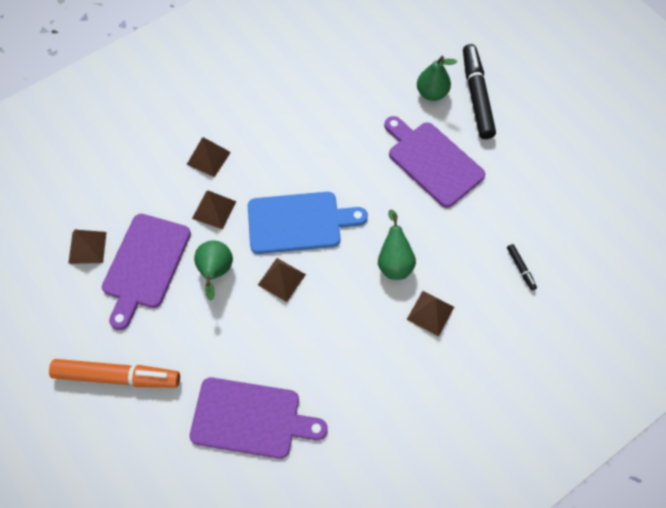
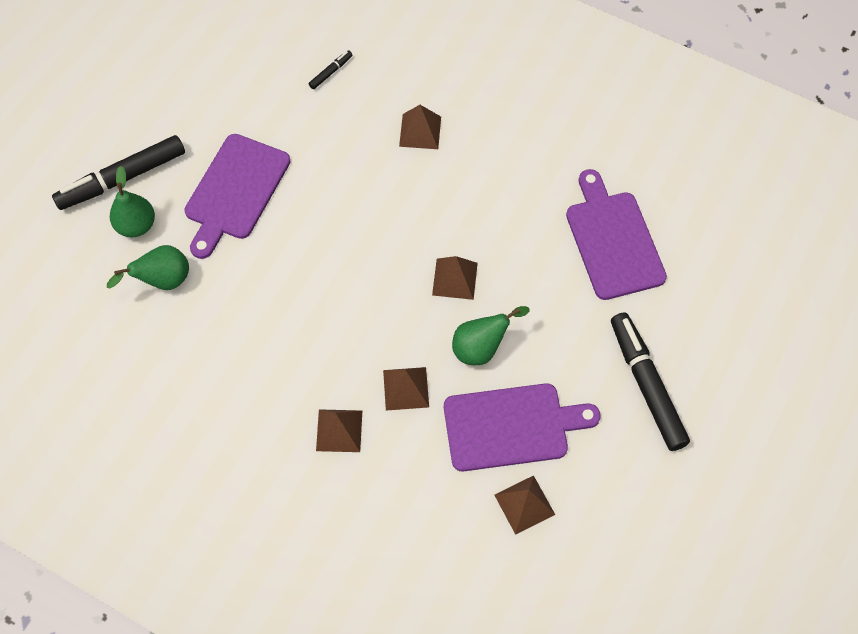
camera: 115 degrees left, 0 degrees up
(117, 376) = (646, 385): orange marker -> black marker
(299, 222) = (378, 292): blue cutting board -> none
(394, 262) = (379, 182): green pear -> green pear (163, 281)

